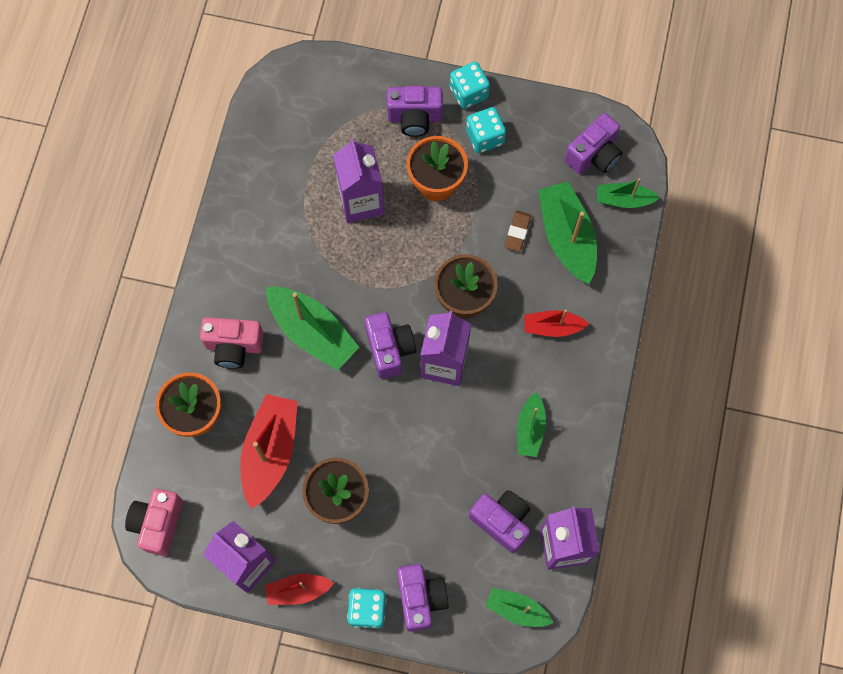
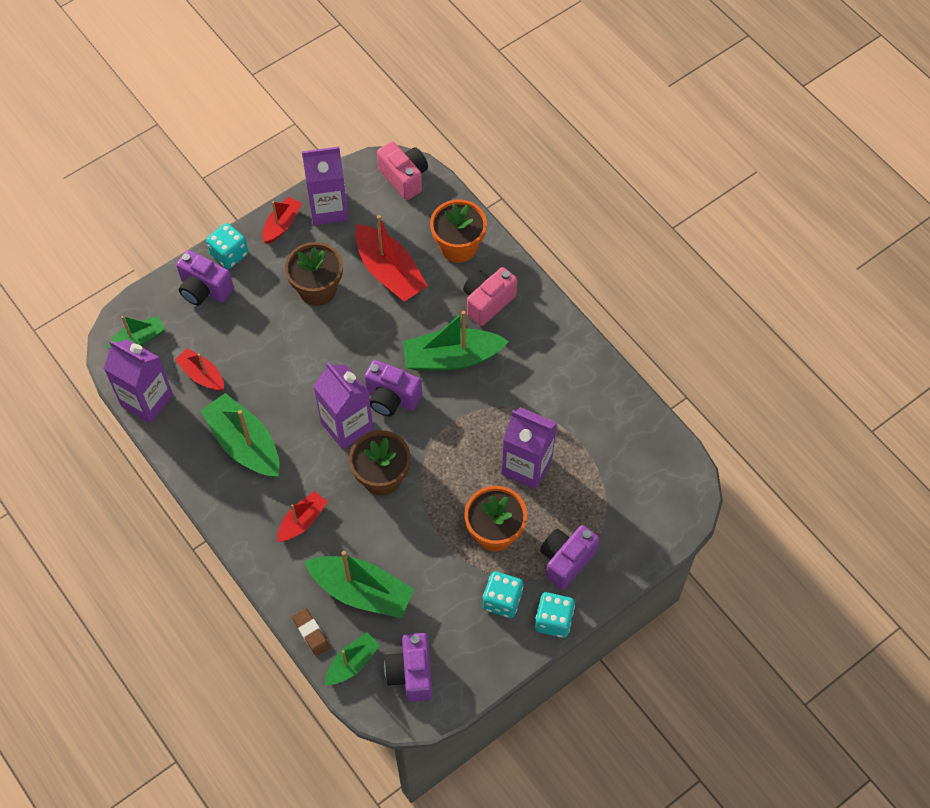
camera: 130 degrees right, 10 degrees down
(502, 521) = (202, 375): purple camera -> red boat
(517, 232) = (399, 558): brown eraser -> brown eraser (311, 633)
(530, 429) = (244, 444): green boat -> green boat, size x1.73

